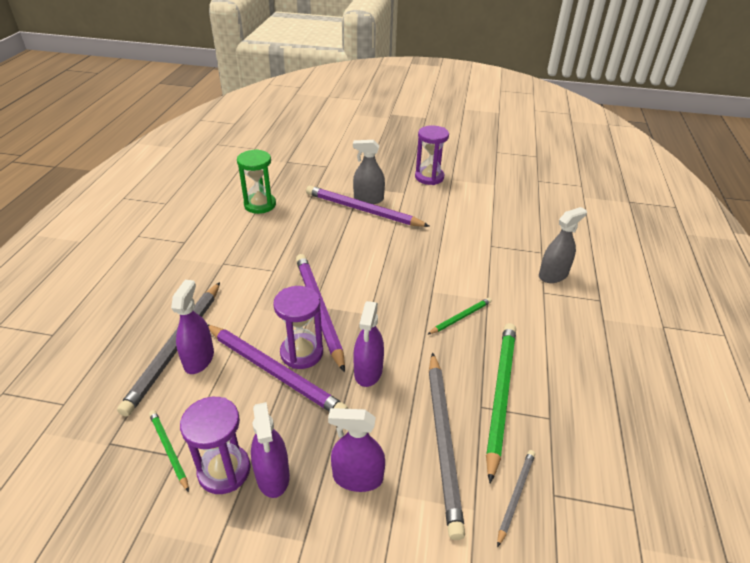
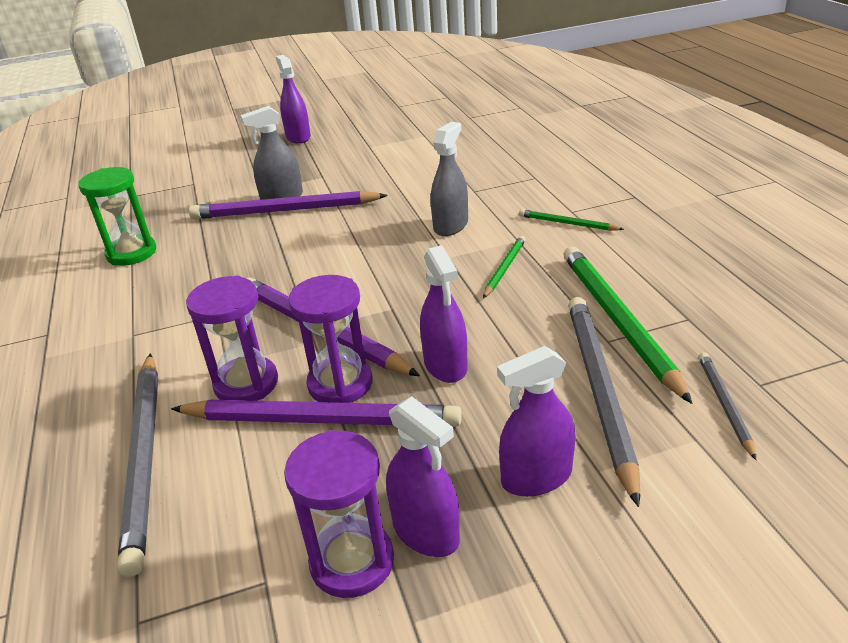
camera: 25 degrees left, 5 degrees down
(168, 450) = (245, 581): green pencil -> green pencil (567, 223)
(199, 359) = (194, 455): purple spray bottle -> purple spray bottle (298, 137)
(429, 177) = (340, 153): purple hourglass -> purple hourglass (246, 383)
(443, 440) = (599, 391): grey pencil -> grey pencil turned 150 degrees counterclockwise
(553, 275) = (566, 193): grey spray bottle -> grey spray bottle (451, 226)

